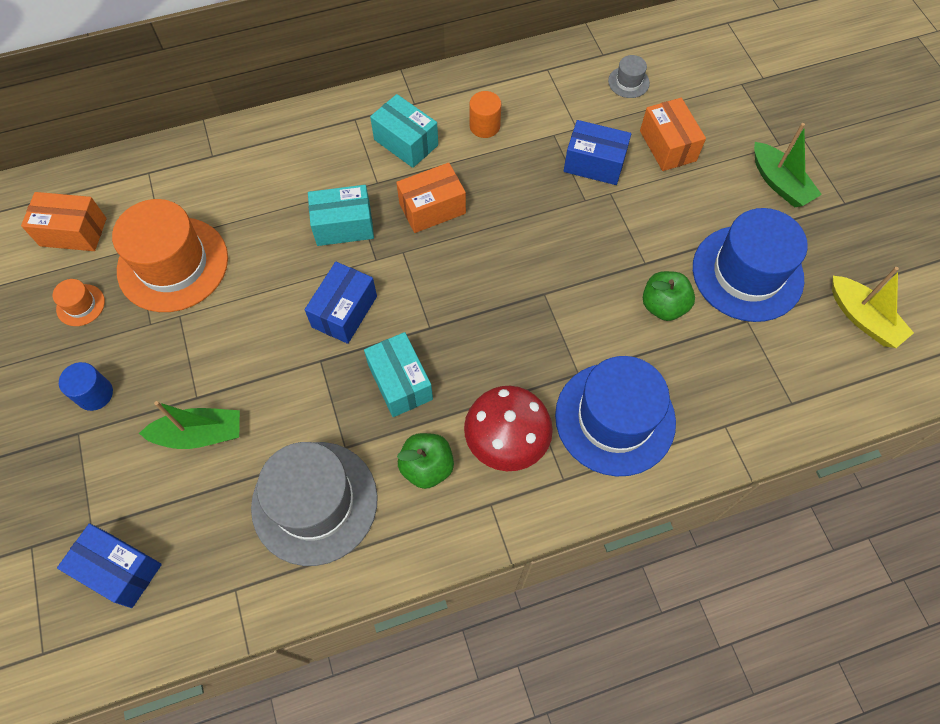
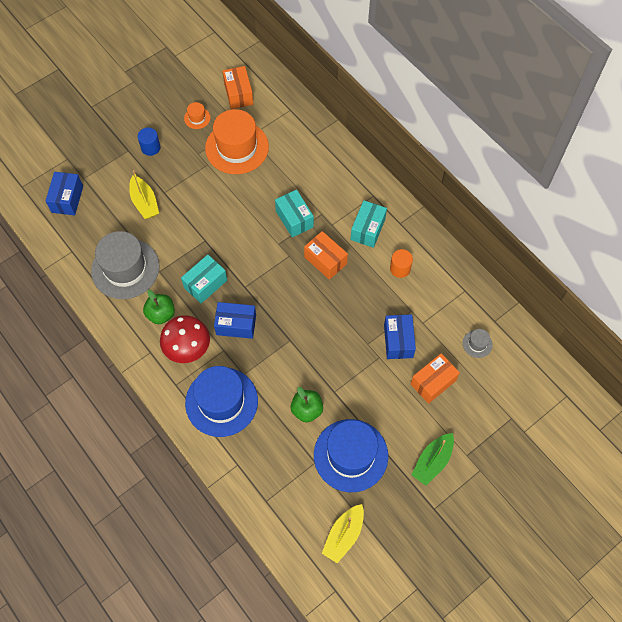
camera: 70 degrees right, 0 degrees up
(199, 434) = (144, 202): green boat -> yellow boat
(344, 311) = (239, 240): blue box -> blue box (236, 325)

